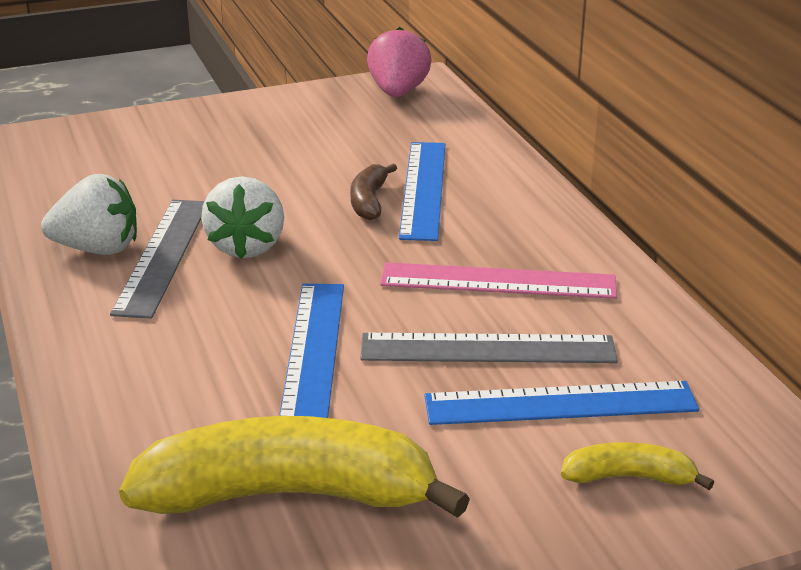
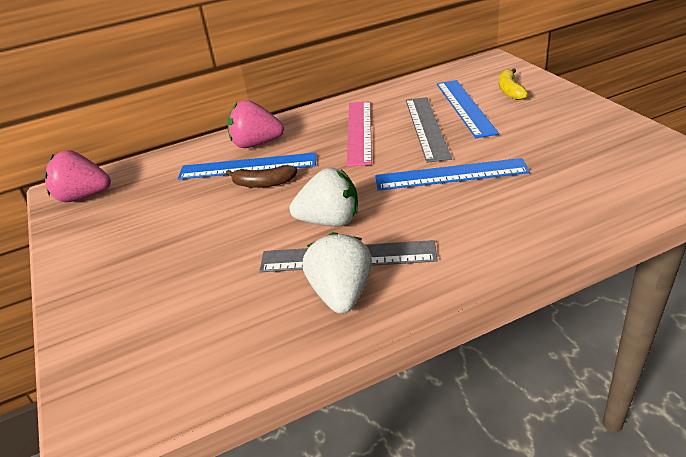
camera: 90 degrees left, 5 degrees up
(289, 495) = (576, 161): yellow banana -> none
(490, 194) = (256, 144): none -> pink strawberry

